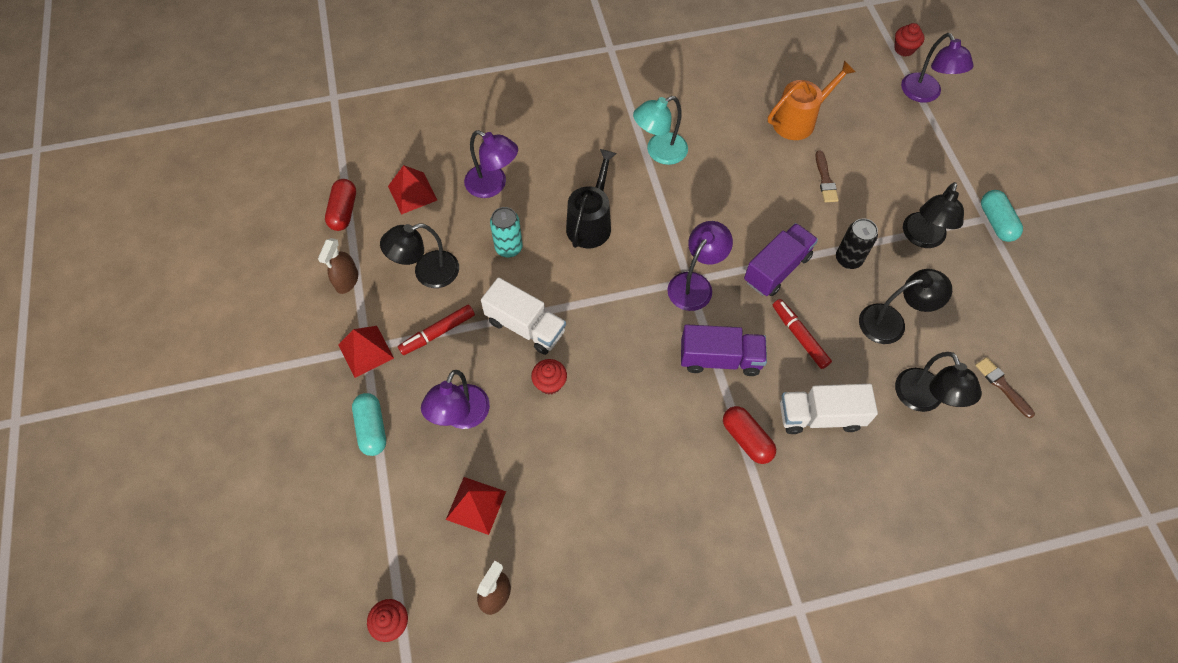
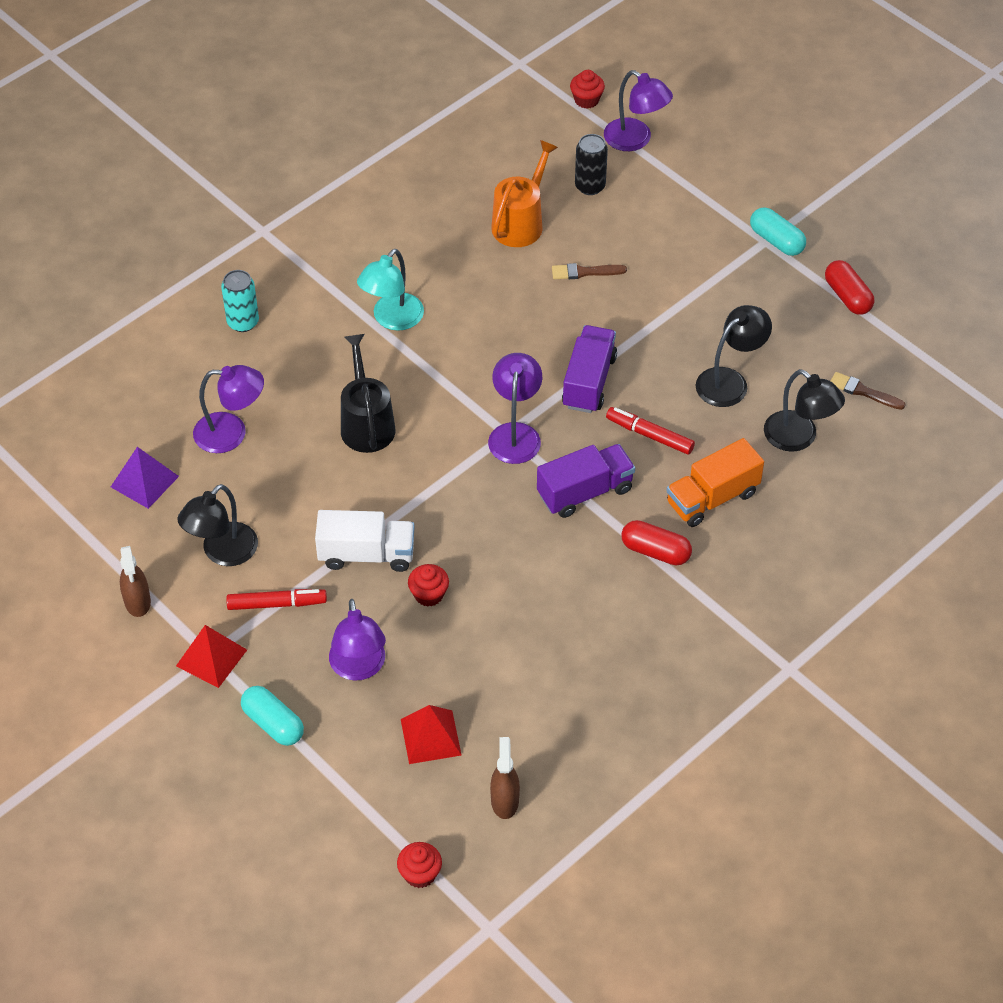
camera: 30 degrees left, 10 degrees down
(344, 211) = (79, 535): red capsule -> red capsule (847, 296)
(412, 193) = (144, 481): red pyramid -> purple pyramid
(437, 333) = (277, 604): red marker -> red marker turned 120 degrees counterclockwise
(509, 248) = (294, 488): turquoise can -> turquoise can (243, 322)
(820, 416) = (712, 498): white truck -> orange truck
(825, 180) = (585, 272): brown brush -> brown brush turned 120 degrees clockwise
(848, 259) = (654, 340): black can -> black can (590, 186)
(921, 238) = (714, 288): black lamp -> none

